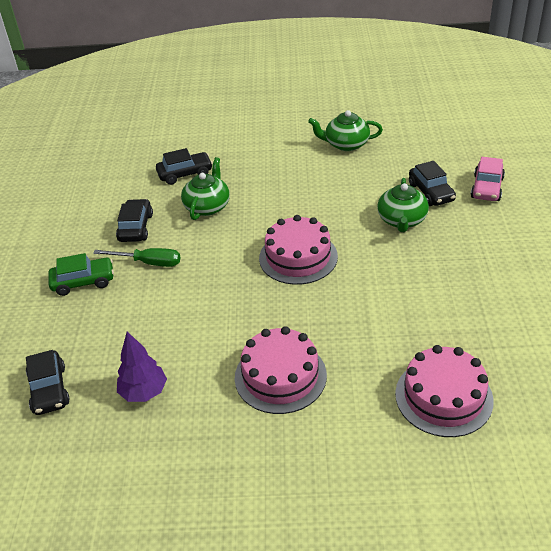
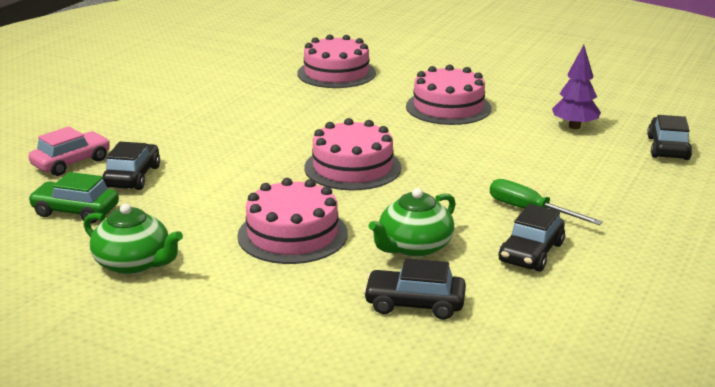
camera: 155 degrees left, 15 degrees down
(83, 282) = (621, 215): green car -> green car (75, 211)
(284, 189) = (292, 234): none -> pink cake
(402, 220) = (205, 164): green teapot -> none

